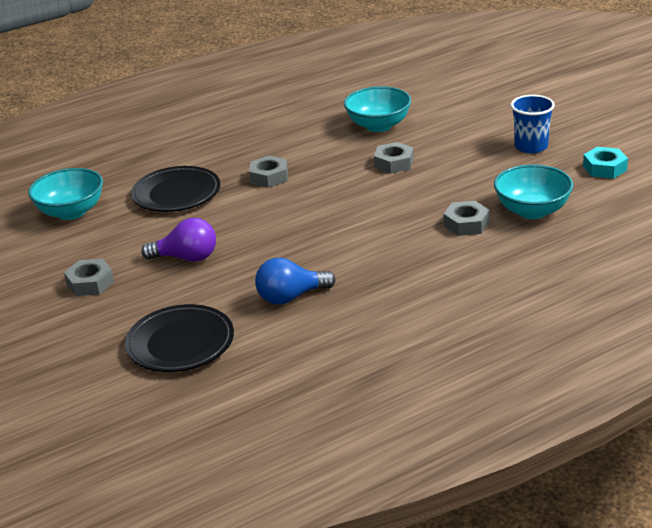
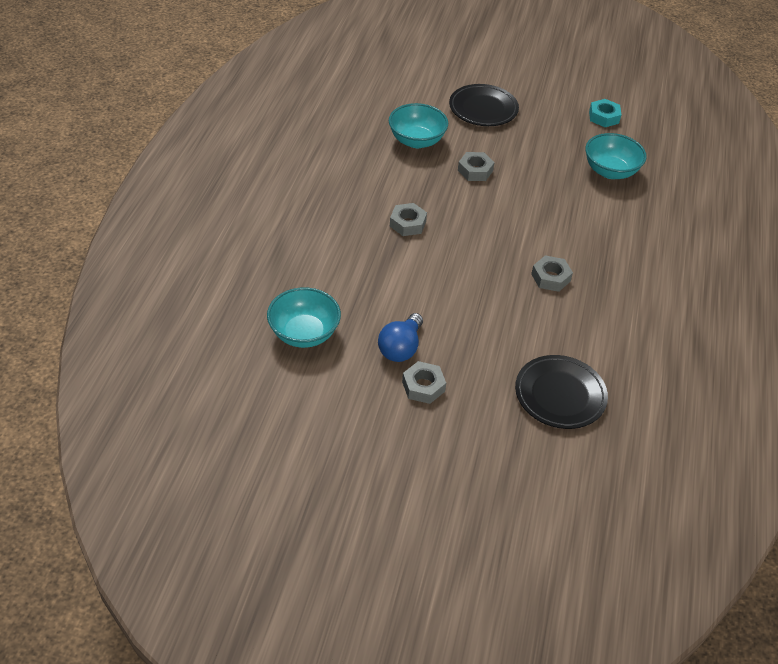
camera: 50 degrees left, 15 degrees up
(176, 194) = (362, 273): black plate -> black plate (483, 109)
(187, 258) = (457, 325): purple light bulb -> none
(290, 297) = (571, 317): blue light bulb -> blue light bulb (400, 348)
(466, 224) = (589, 201): grey nut -> grey nut (550, 277)
(531, 146) = (539, 117): blue cup -> none

